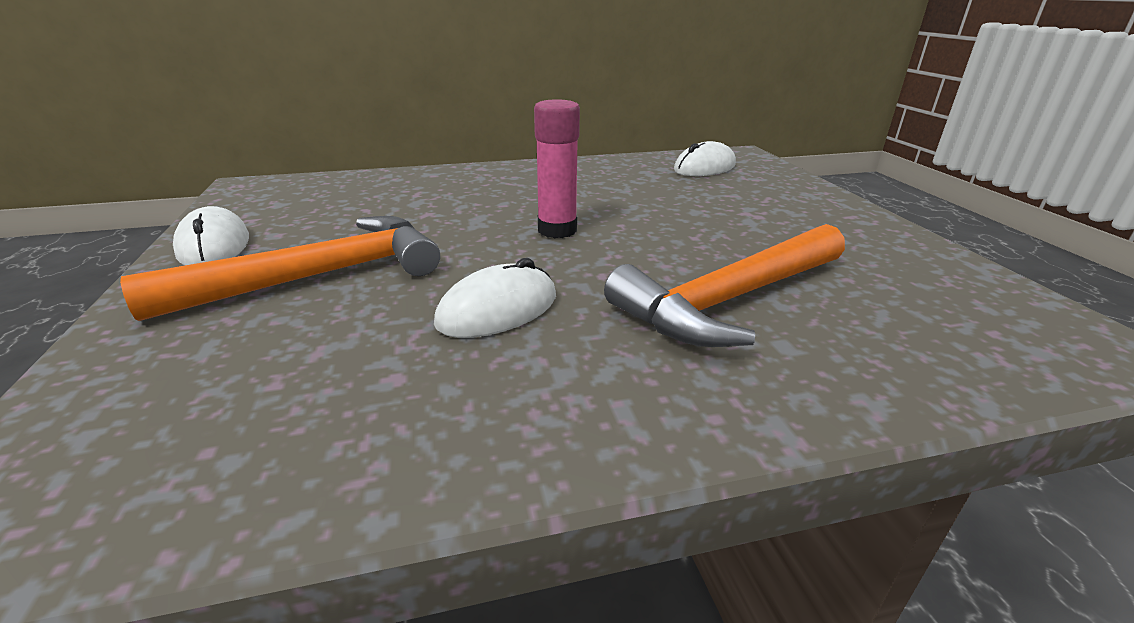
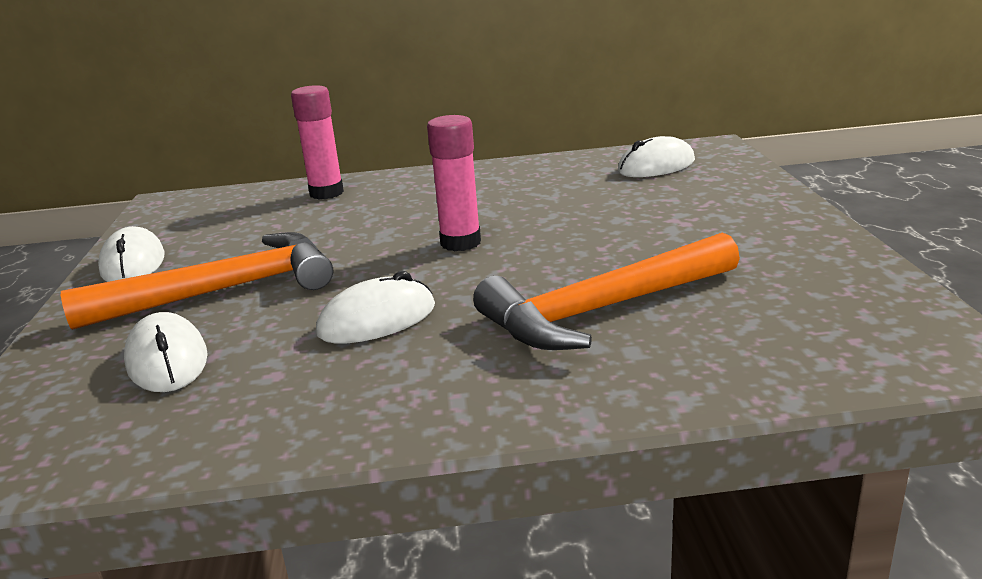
camera: 10 degrees right, 5 degrees down
(259, 360) = (167, 360): none -> white mouse
(410, 182) = (326, 193): none -> pink glue stick

